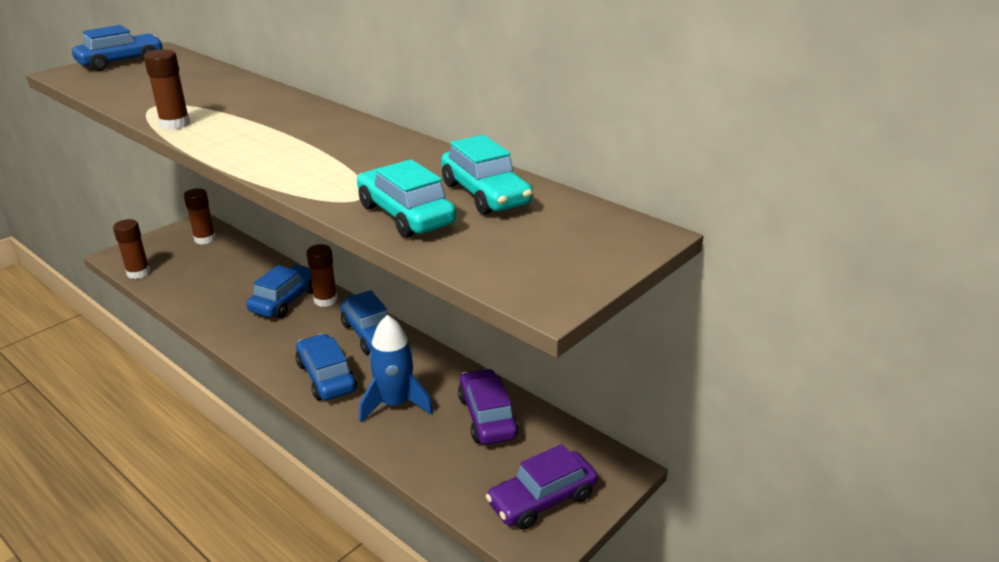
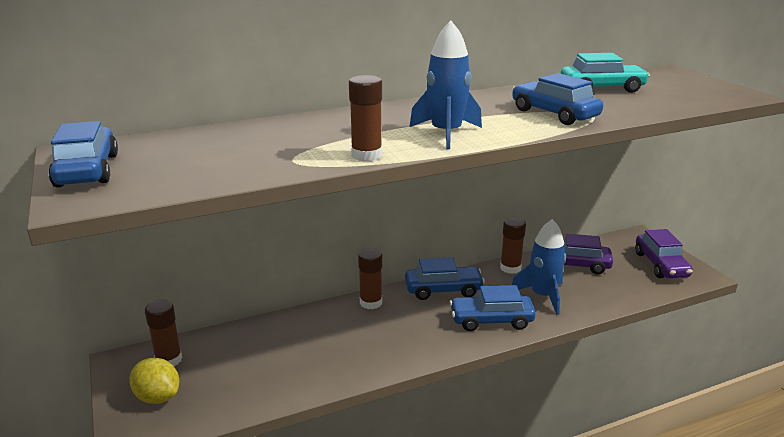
camera: 65 degrees left, 5 degrees down
(138, 273) = (198, 419): brown glue stick -> brown glue stick (510, 268)
(160, 250) = (157, 397): none -> yellow lemon
(247, 142) = (446, 134): none -> blue rocket
(285, 300) = (353, 324): blue car -> blue car (554, 114)
(405, 215) = (626, 107): turquoise car -> none

